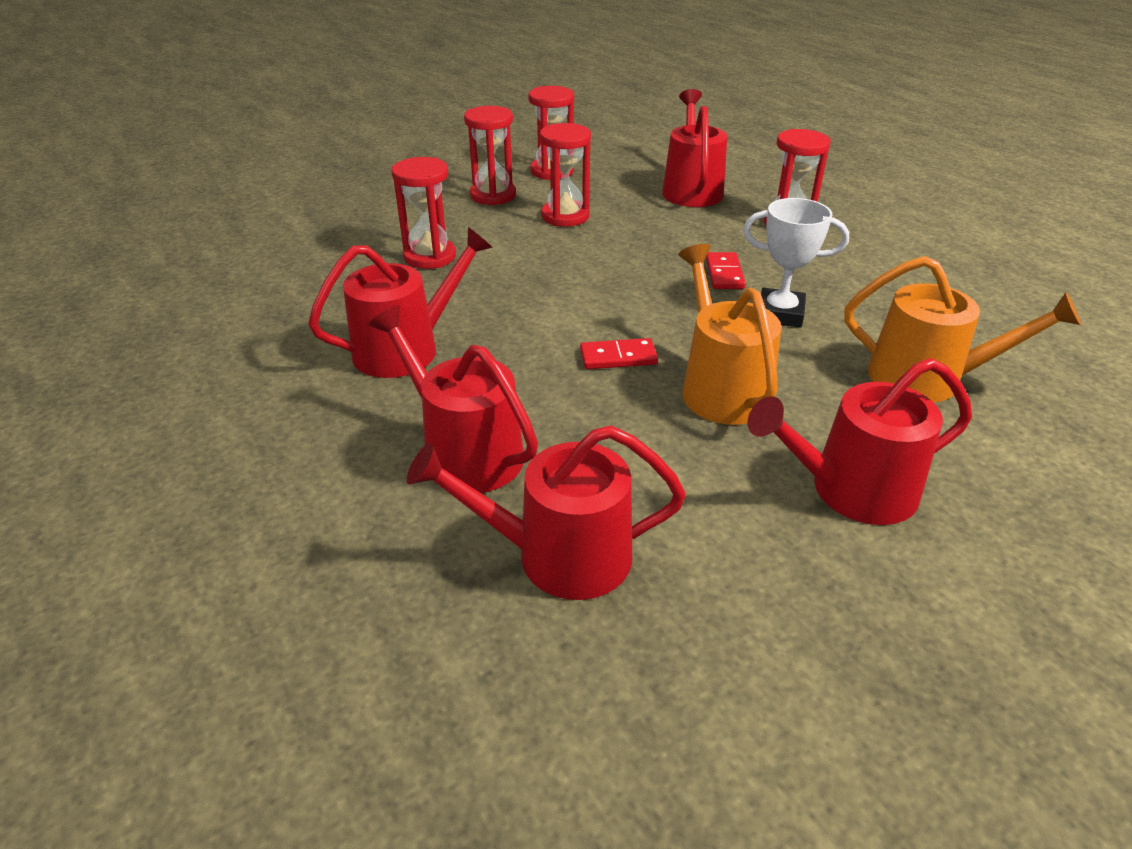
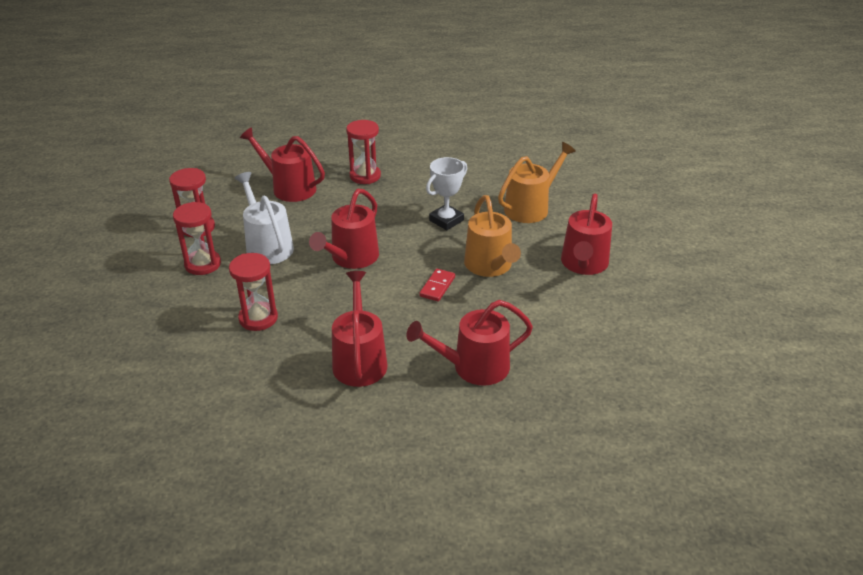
camera: 60 degrees left, 0 degrees up
(559, 556) = (567, 361): red watering can -> red watering can (351, 258)
(565, 216) = (267, 246): red hourglass -> white watering can
(721, 388) = (490, 266): orange watering can -> orange watering can turned 120 degrees counterclockwise
(724, 273) = (393, 219): red domino -> none

